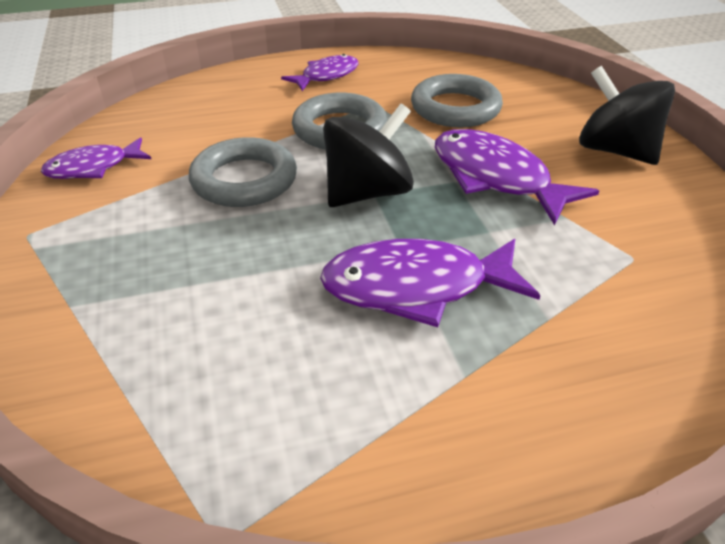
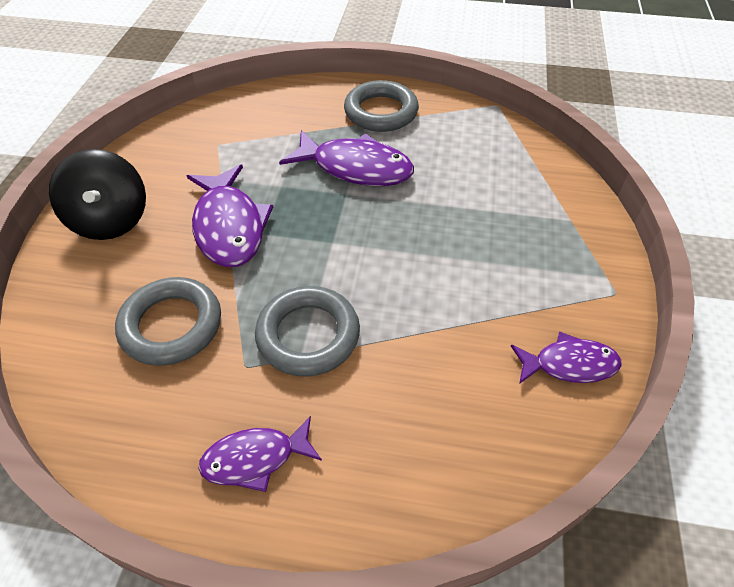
camera: 155 degrees left, 10 degrees up
(244, 180) = (428, 295): grey ring -> grey ring (381, 112)
(367, 193) = (336, 246): black spinning top -> none

